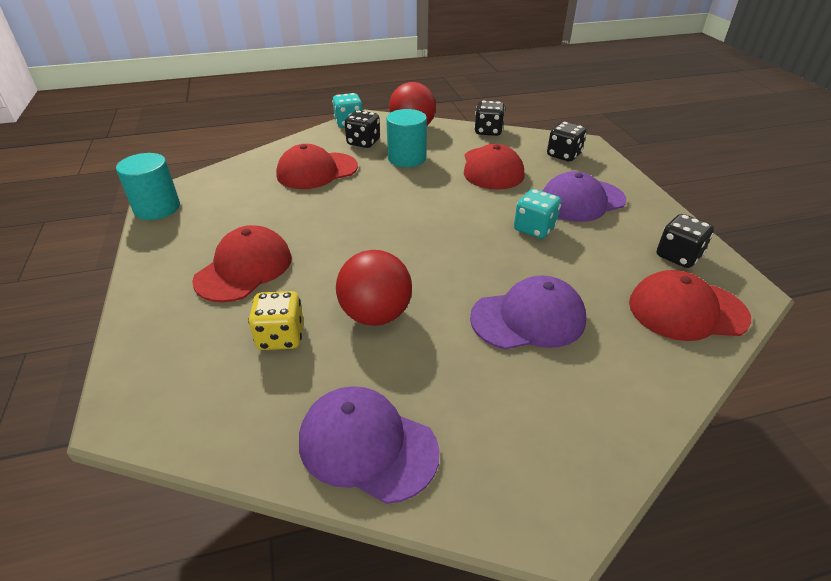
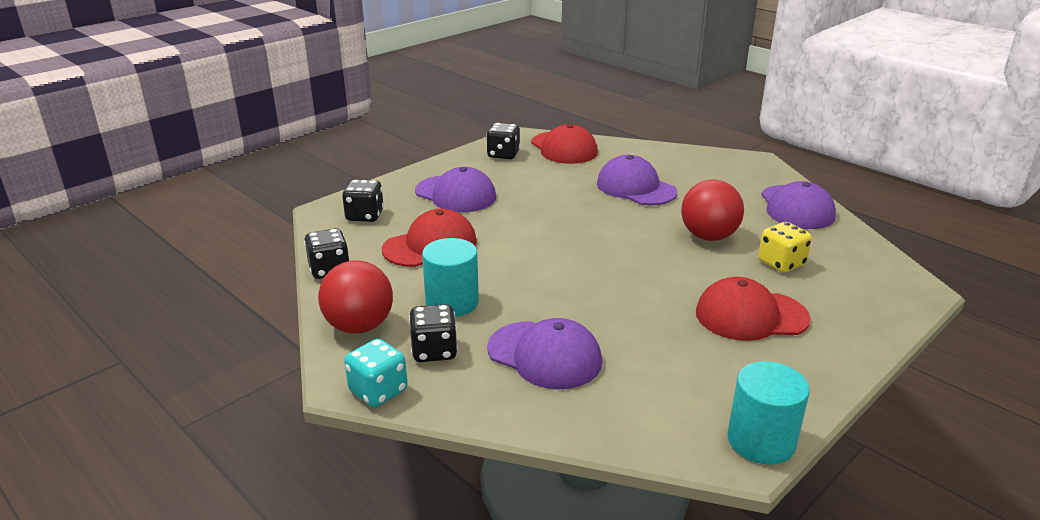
camera: 120 degrees left, 10 degrees down
(317, 171) = (544, 355): red cap -> purple cap
(534, 229) = (524, 205): turquoise dice -> none

